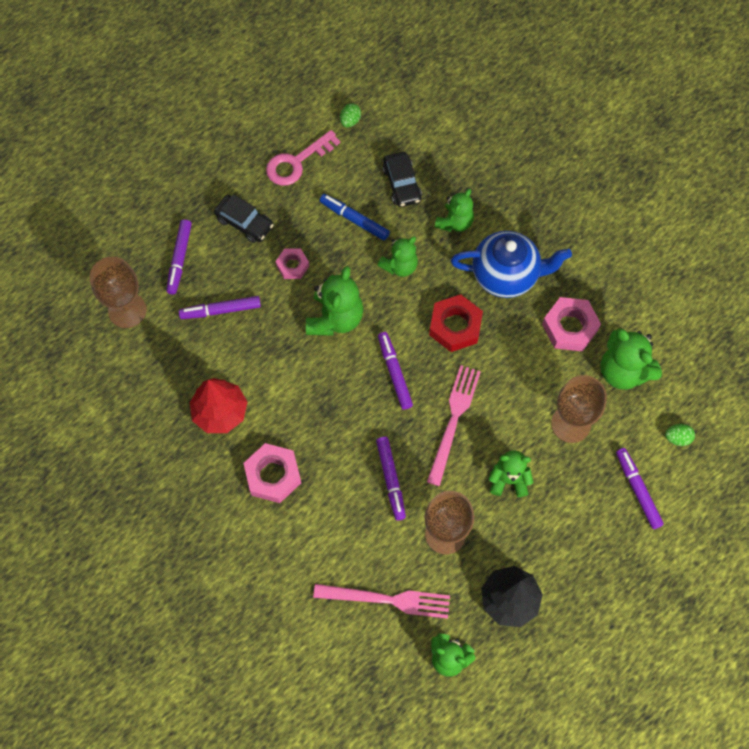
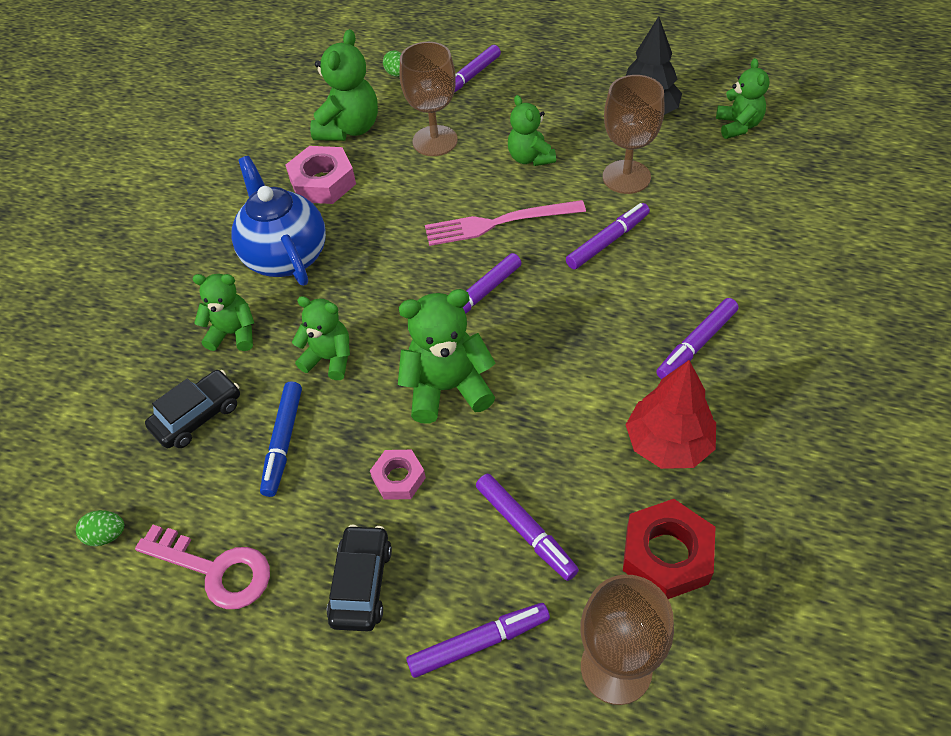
camera: 115 degrees left, 15 degrees down
(273, 475) = (696, 344): pink nut -> purple marker
(387, 600) = (731, 188): pink fork -> none
(455, 326) = (381, 271): red nut -> red nut (666, 554)

